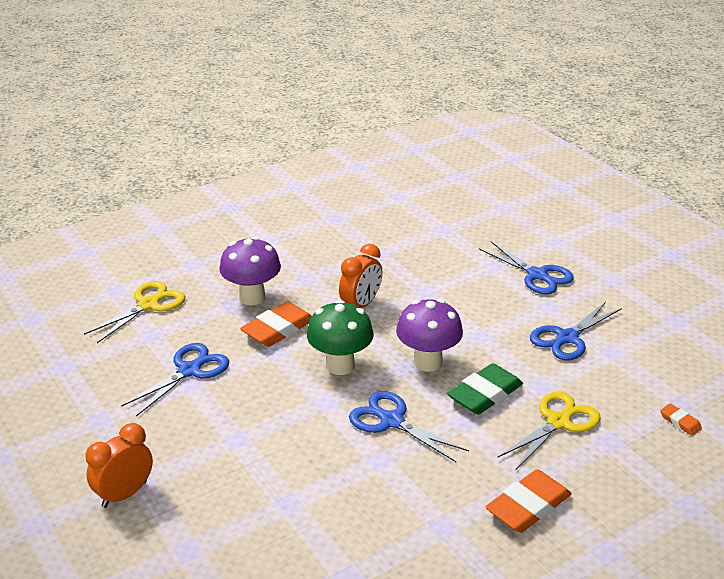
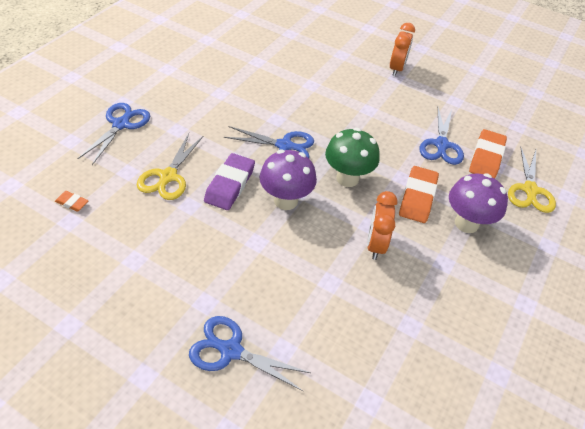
camera: 150 degrees right, 15 degrees up
(485, 394) = (230, 185): green eraser -> purple eraser
(528, 506) = (174, 115): orange eraser -> orange eraser (486, 157)
(567, 338) = (178, 265): blue scissors -> blue scissors (121, 124)

